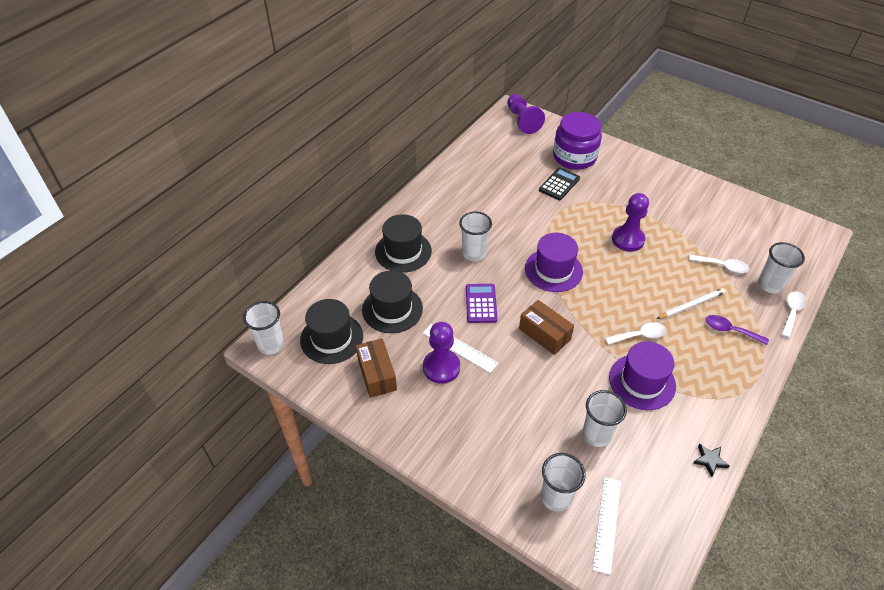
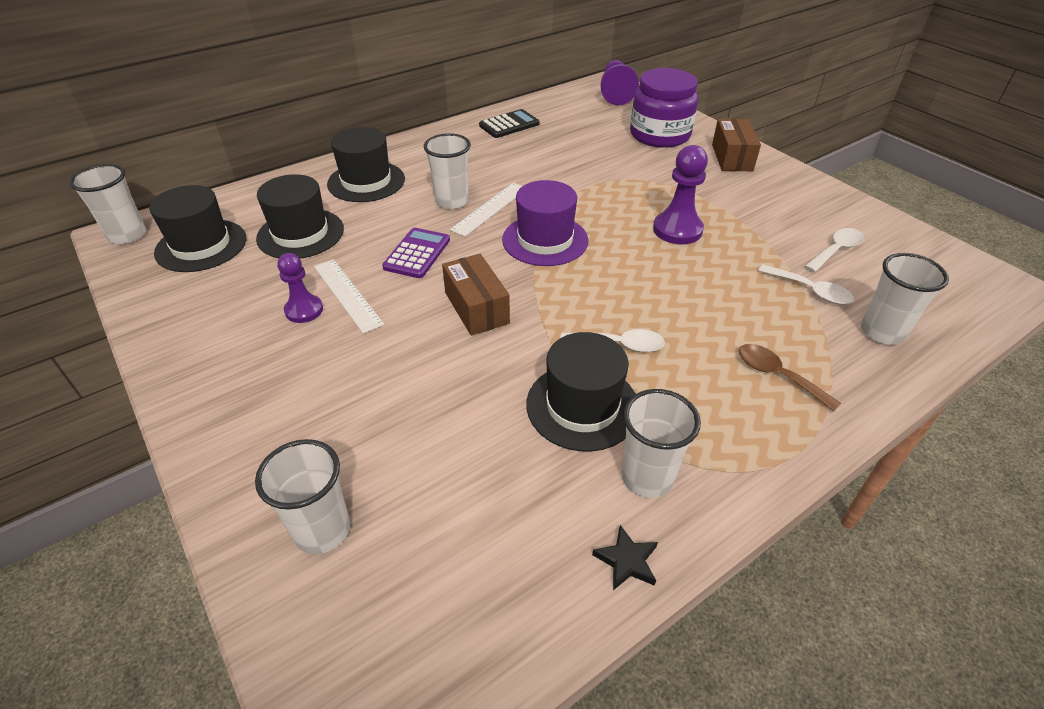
camera: 20 degrees right, 5 degrees down
(377, 374) = (216, 296): brown box -> brown box (732, 157)
(441, 367) = (304, 310): purple pawn -> purple pawn, size x0.66
(559, 184) = (619, 157): black calculator -> black calculator (509, 125)
(596, 434) = (457, 458): white cup -> white cup (647, 477)
(607, 524) = (372, 603): white ruler -> white ruler (490, 209)
(642, 382) = (582, 406): purple hat -> black hat
(691, 305) = (729, 327): white pencil -> none
(730, 330) = (778, 376): purple spoon -> brown spoon
(792, 312) = (905, 378): white spoon -> white spoon (836, 250)

